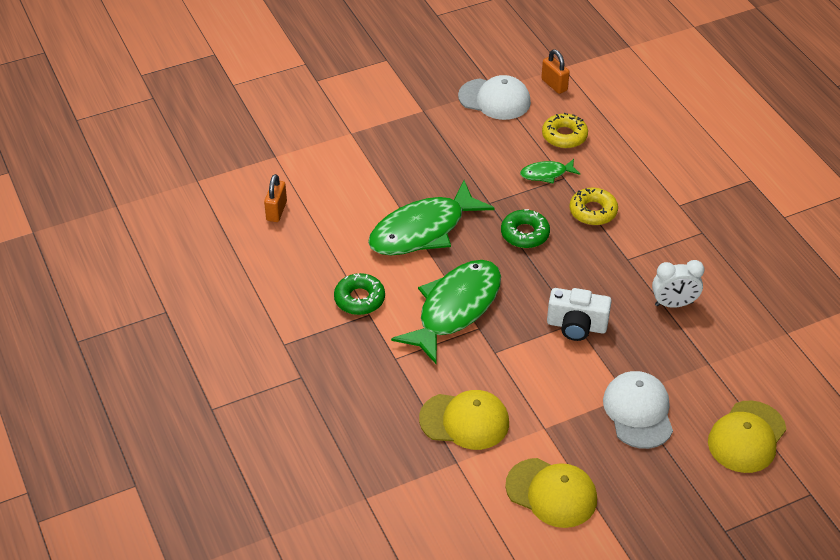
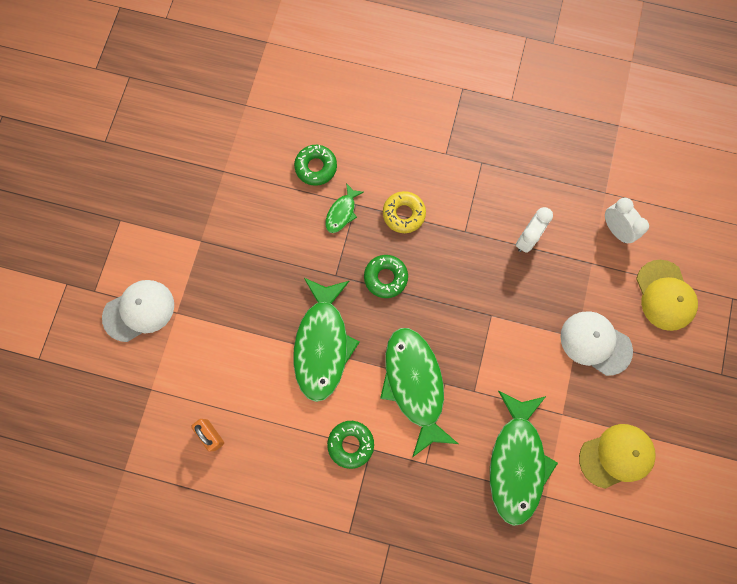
camera: 50 degrees left, 30 degrees up
(464, 421) = (516, 462): yellow cap -> green fish
(494, 99) = (235, 181): white cap -> white cap (139, 311)
(554, 85) = (258, 127): orange padlock -> none
(564, 136) = (316, 167): yellow donut -> green donut
(576, 326) = (495, 317): white camera -> none
(762, 361) = (615, 229): none -> white clock

